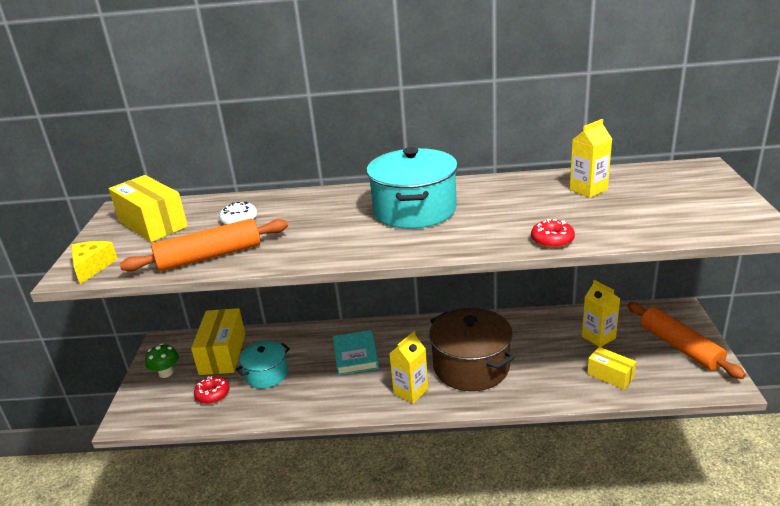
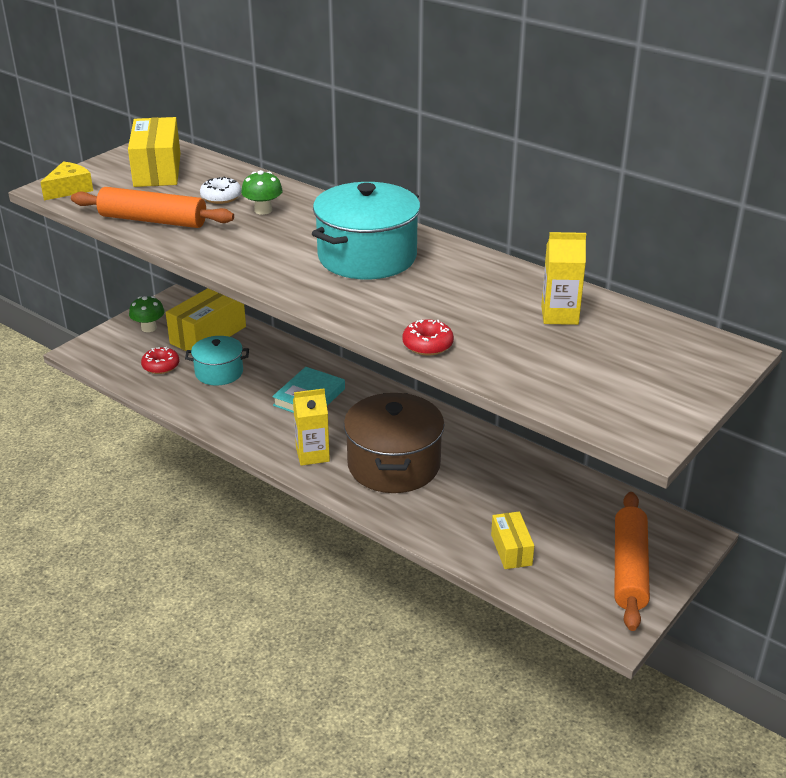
camera: 35 degrees right, 5 degrees up
(288, 215) = (263, 210): none -> green mushroom
(598, 337) = (558, 510): yellow carton -> none

